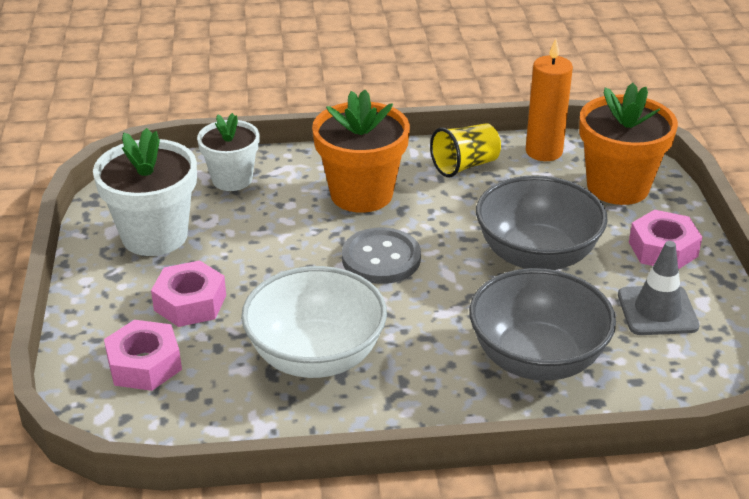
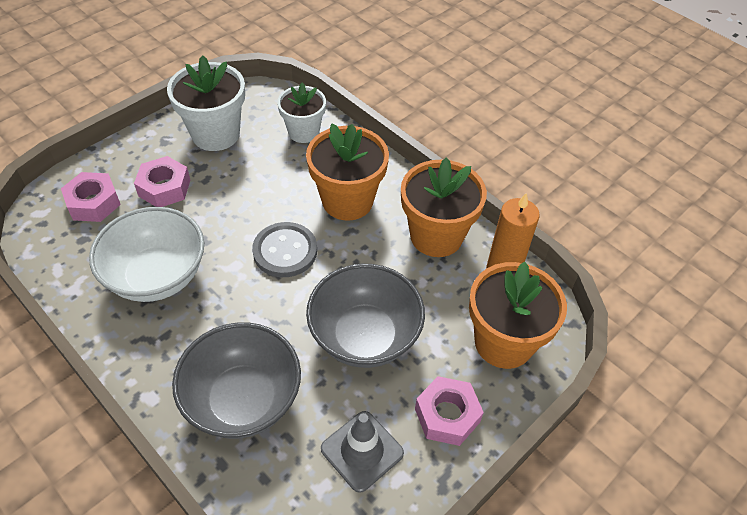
camera: 50 degrees right, 15 degrees up
(465, 166) = (436, 236): yellow cup -> orange flower pot

